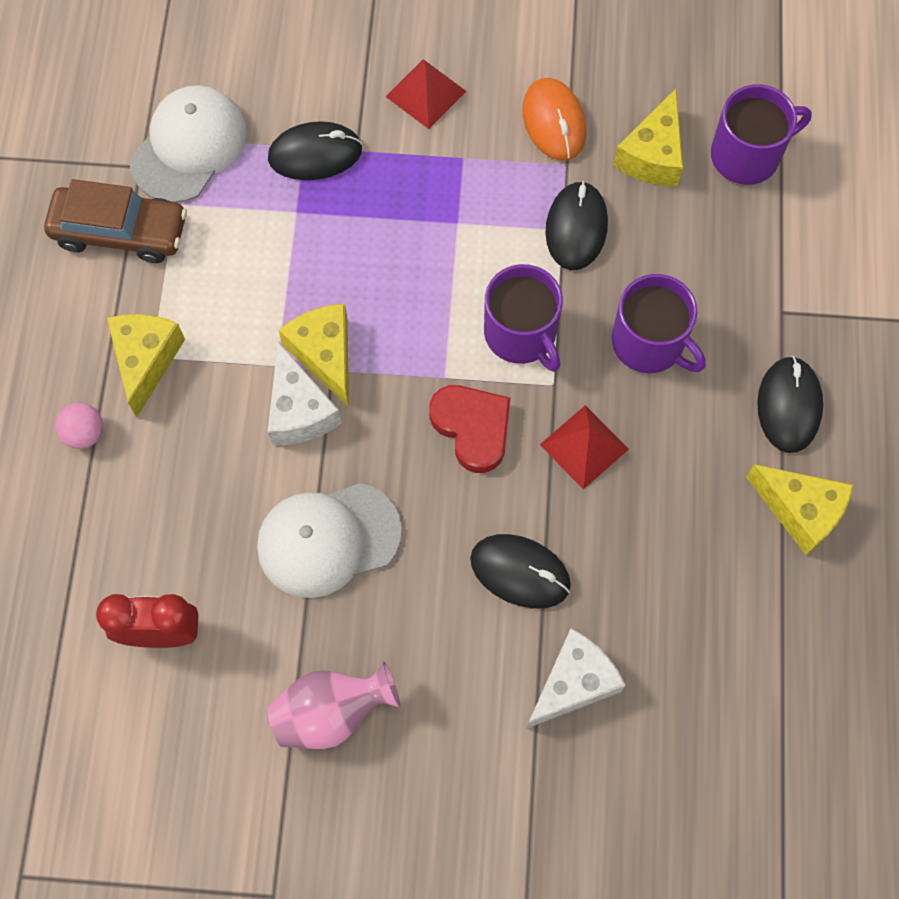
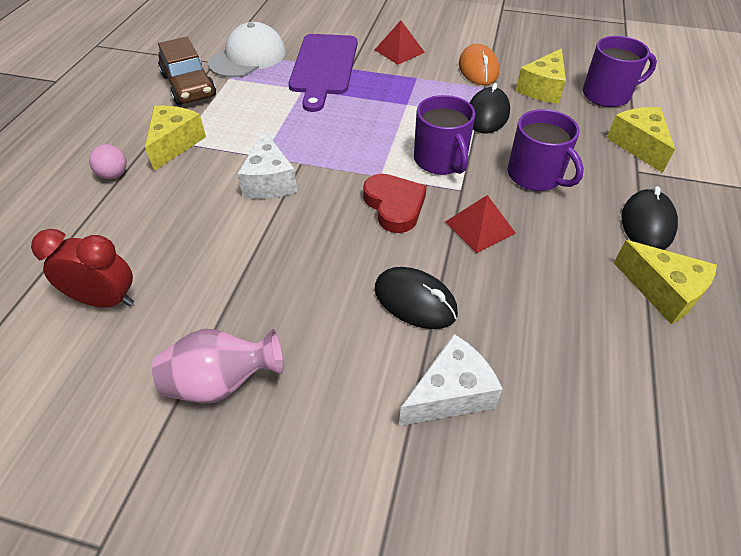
camera: 10 degrees right, 20 degrees down
(120, 231) = (189, 86): brown car -> brown car turned 45 degrees clockwise
(315, 154) = (323, 67): black mouse -> purple cutting board
(325, 355) = (298, 155): yellow cheese -> yellow cheese (637, 145)
(328, 539) = (263, 257): white cap -> none

